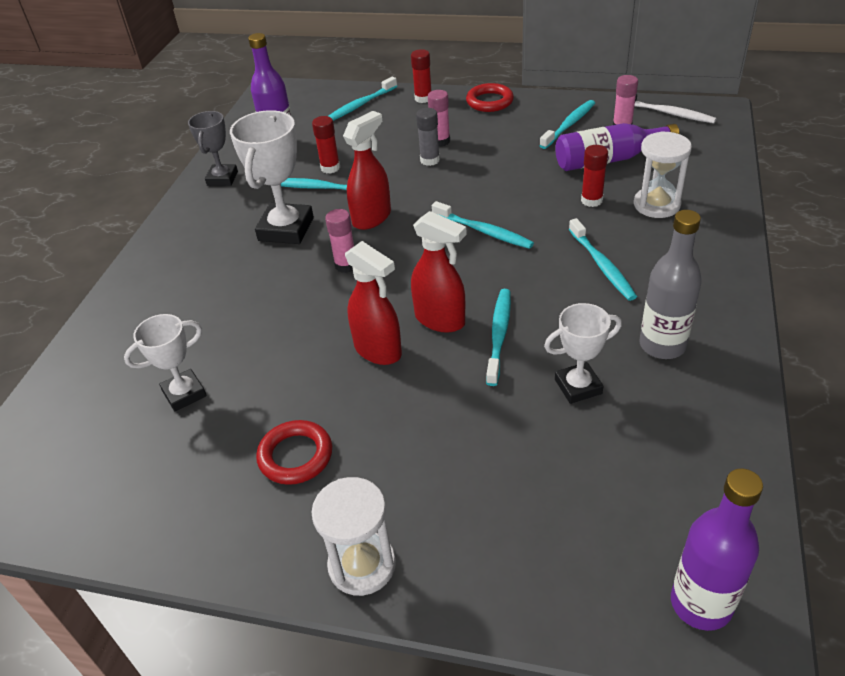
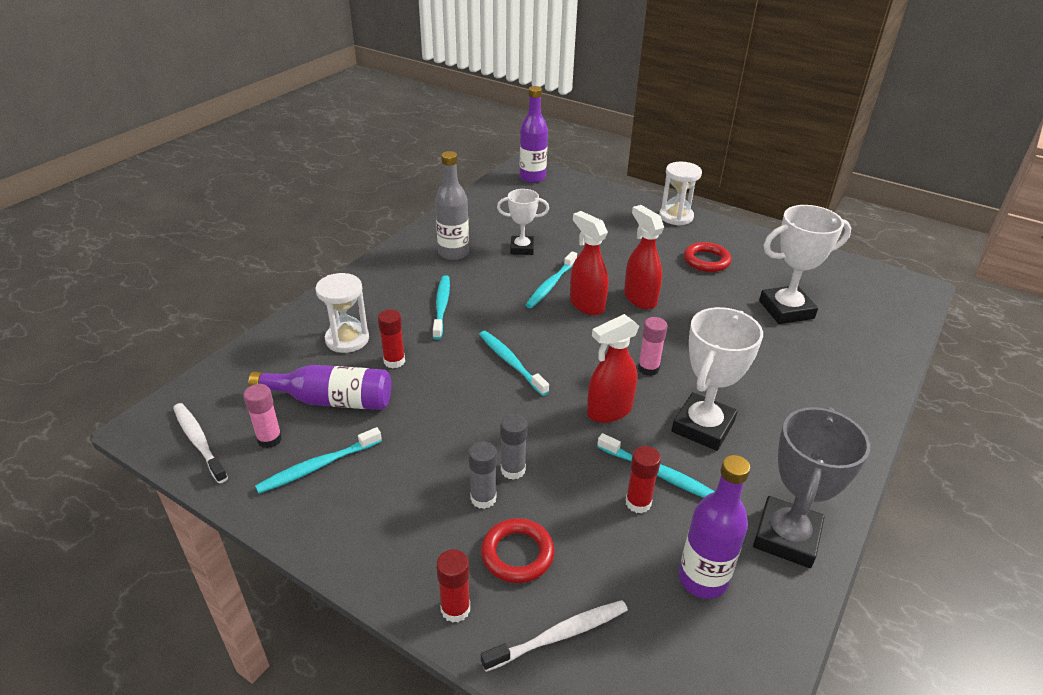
camera: 165 degrees left, 5 degrees down
(184, 393) = (786, 310): white trophy -> white trophy, size x1.60
(222, 178) = (786, 537): grey trophy -> grey trophy, size x1.60
(360, 105) = (559, 635): turquoise toothbrush -> white toothbrush
(440, 141) = (483, 498): pink glue stick -> grey glue stick
(489, 101) = (370, 556): red ring -> red ring (517, 554)

